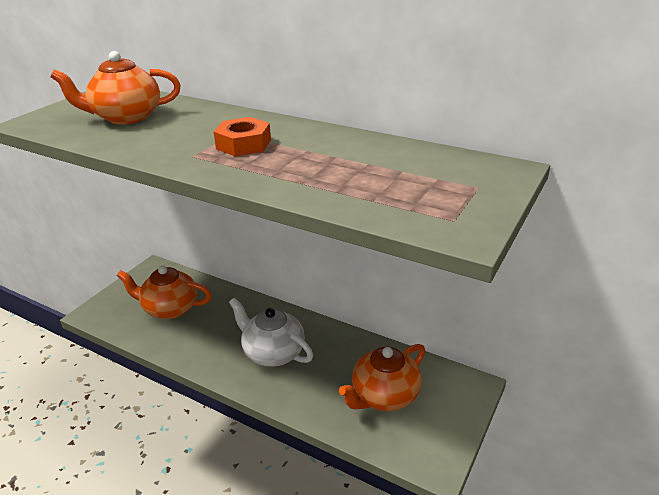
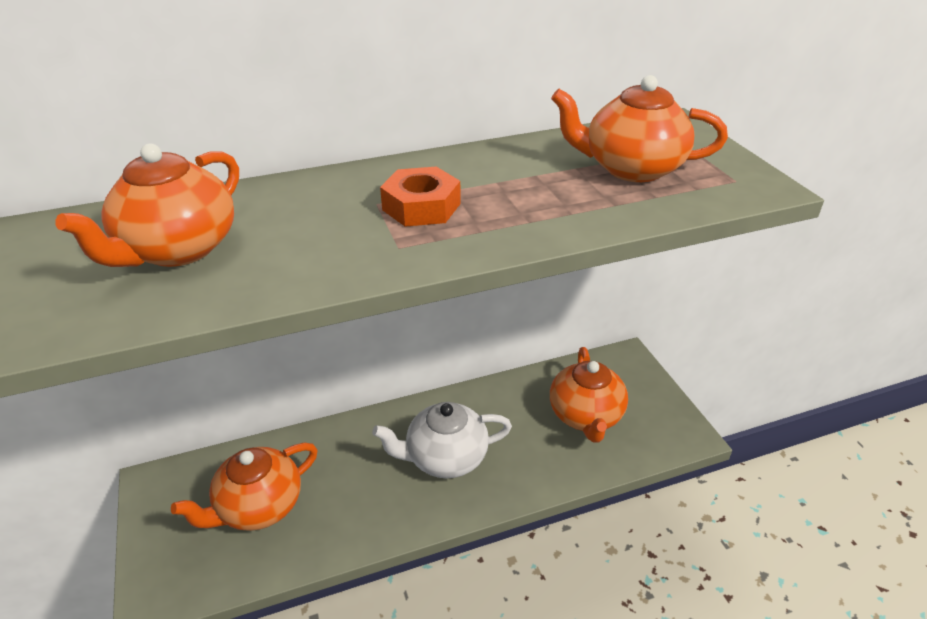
camera: 50 degrees left, 5 degrees up
(400, 179) = (631, 168): none -> orange teapot

